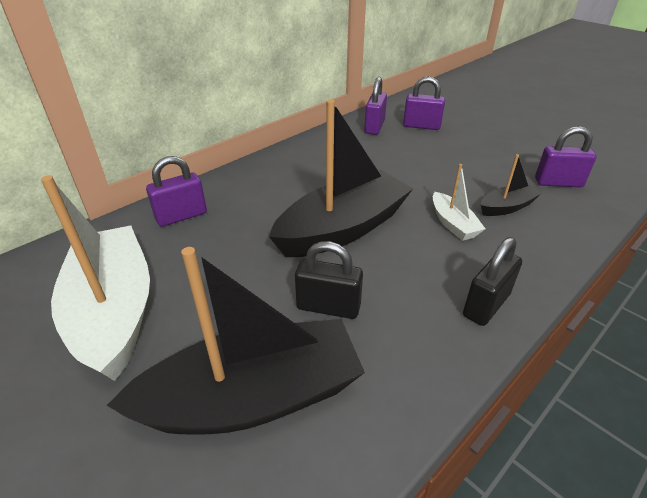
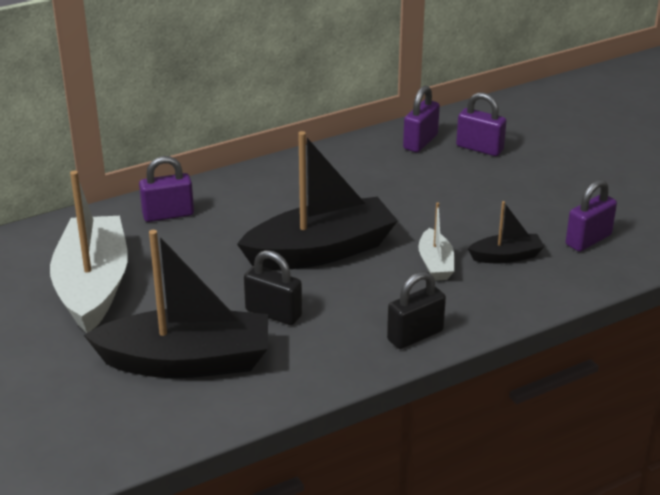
camera: 15 degrees right, 5 degrees down
(558, 183) = (588, 240): purple padlock -> purple padlock turned 60 degrees counterclockwise

